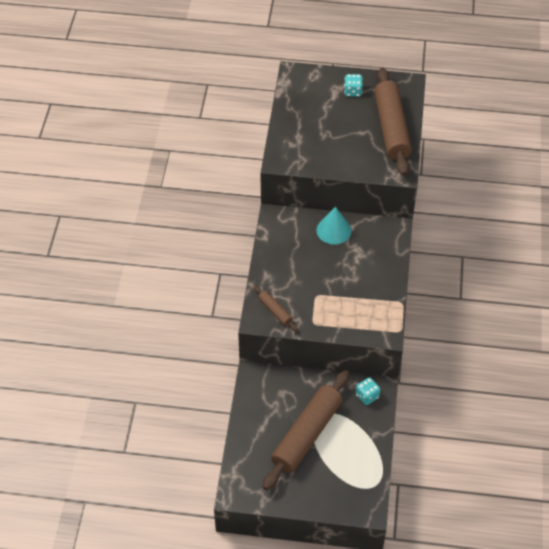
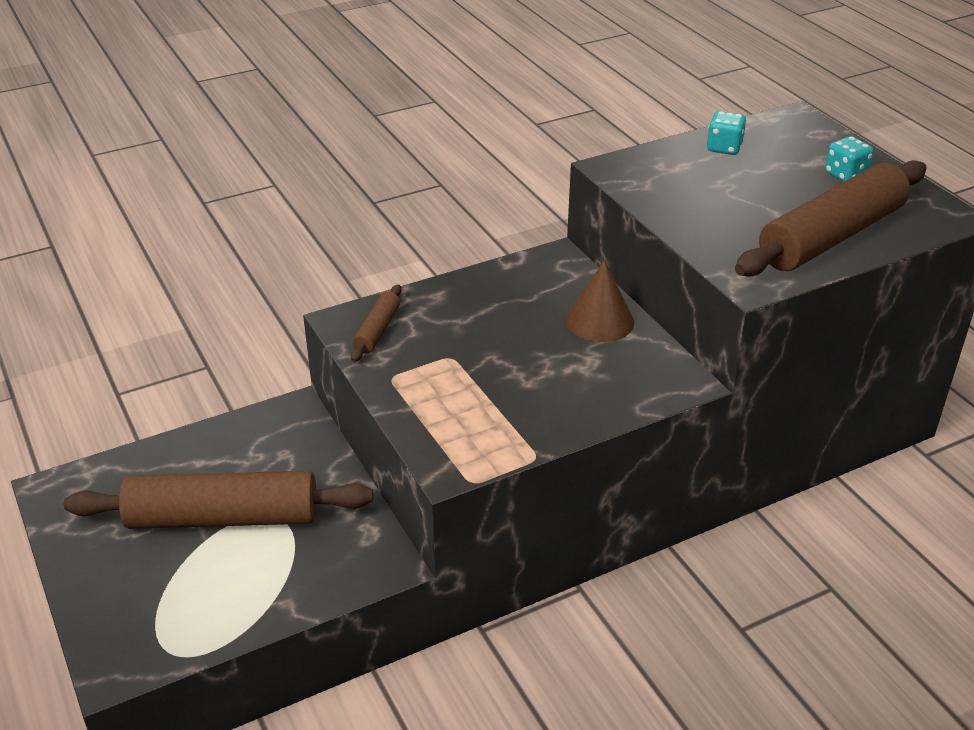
camera: 55 degrees right, 15 degrees down
(333, 230) = (600, 321): turquoise cone -> brown cone
(367, 396) = (359, 555): turquoise dice -> turquoise dice (724, 148)

